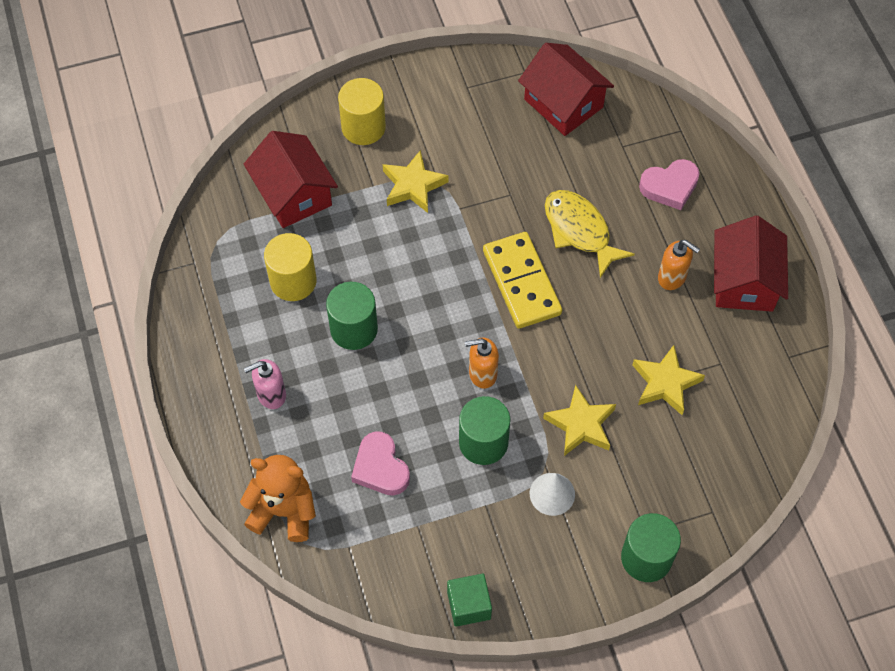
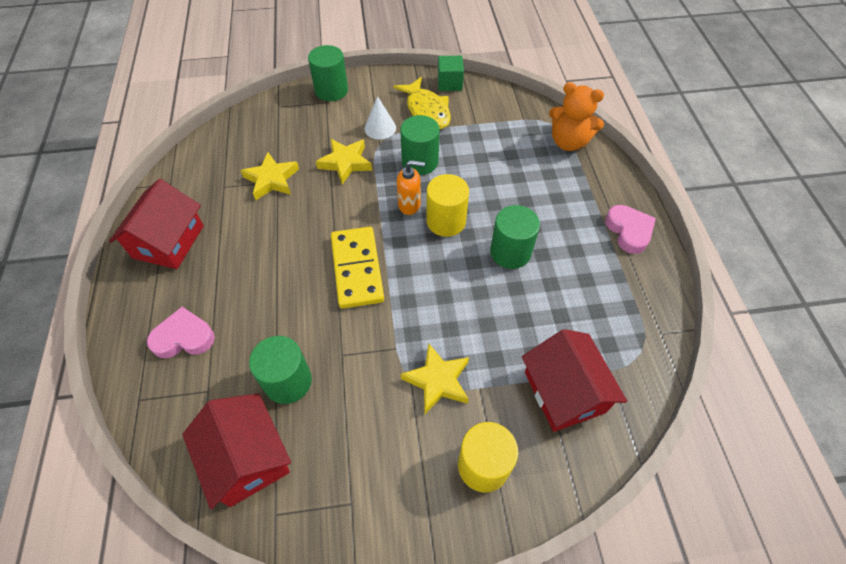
camera: 170 degrees left, 5 degrees down
(271, 395) = (580, 213): pink soap dispenser -> none
(293, 281) = (564, 301): yellow cylinder -> yellow cylinder (446, 221)
(380, 468) = (497, 157): pink heart -> pink heart (629, 231)
(552, 164) = (288, 381): none -> green cylinder
(579, 231) = (288, 307): yellow fish -> yellow fish (426, 110)
(672, 277) = (226, 254): orange soap dispenser -> none

